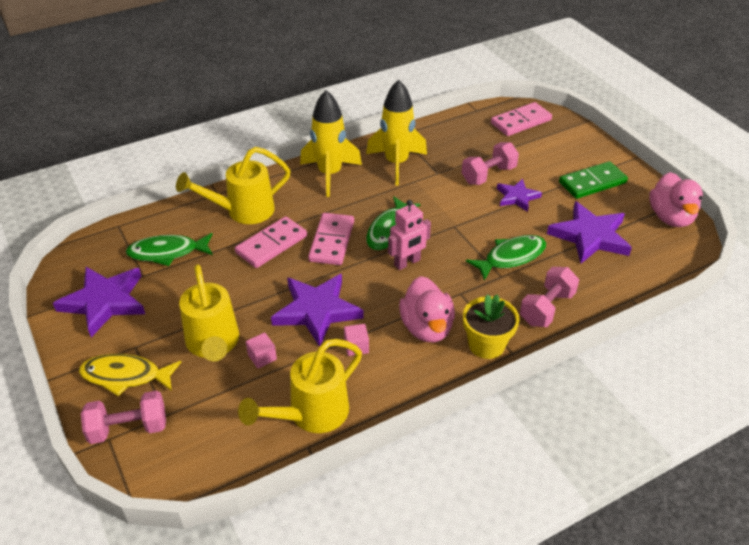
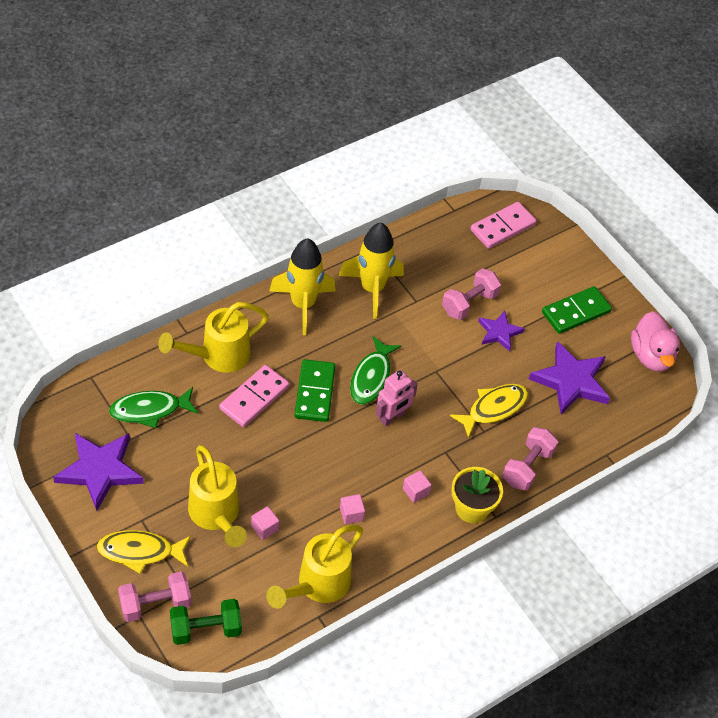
camera: 10 degrees left, 10 degrees up
(178, 456) = (206, 629): none -> green dumbbell
(317, 311) = (309, 475): purple star -> none
(332, 241) = (315, 392): pink domino -> green domino
(427, 328) = (415, 491): pink duck -> pink cube
(511, 257) = (493, 408): green fish -> yellow fish

